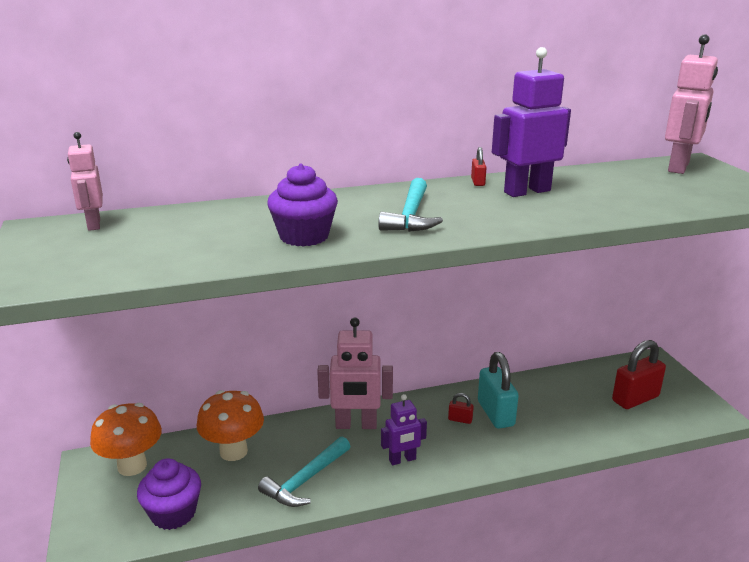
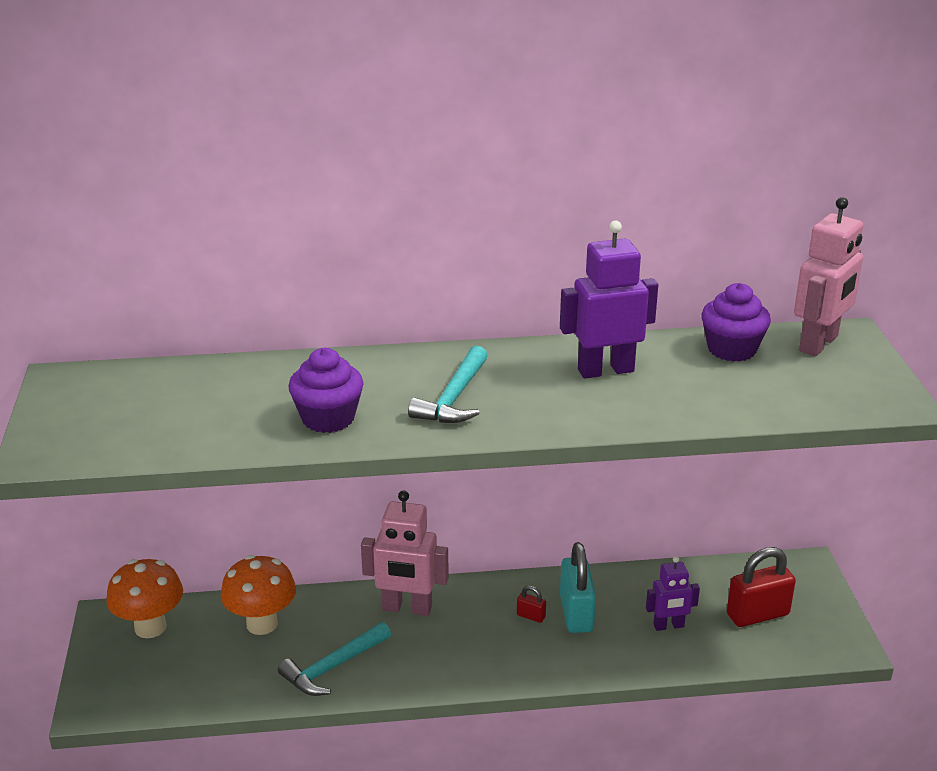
camera: 10 degrees right, 5 degrees up
(93, 224) = (117, 379): pink robot -> none
(173, 513) = (185, 686): purple cupcake -> purple cupcake (731, 349)
(402, 460) = (447, 657): purple robot -> purple robot (668, 626)
(478, 182) = (556, 349): red padlock -> none

